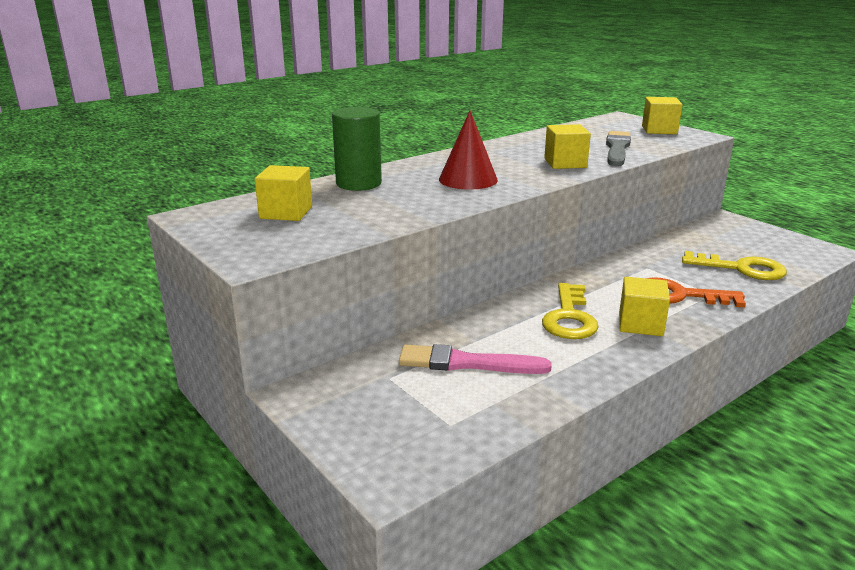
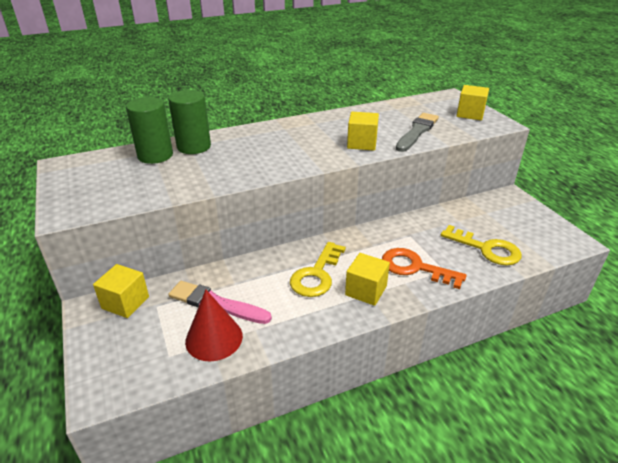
camera: 15 degrees right, 10 degrees up
(286, 212) = (123, 170): yellow cube -> yellow cube (125, 302)
(316, 196) = (155, 155): none -> green cylinder
(468, 179) = (274, 152): red cone -> red cone (214, 338)

